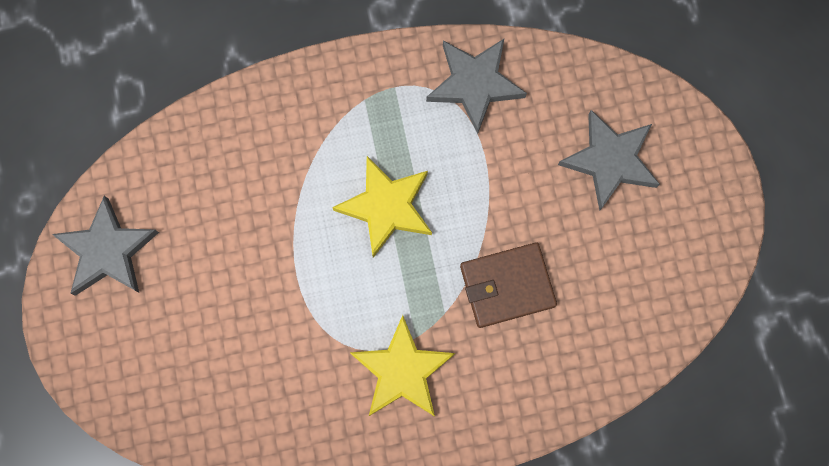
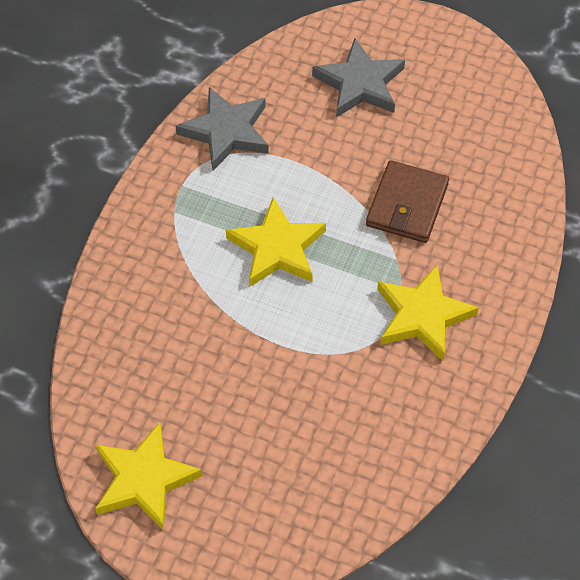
camera: 55 degrees left, 20 degrees down
(107, 251) = (144, 479): grey star -> yellow star

